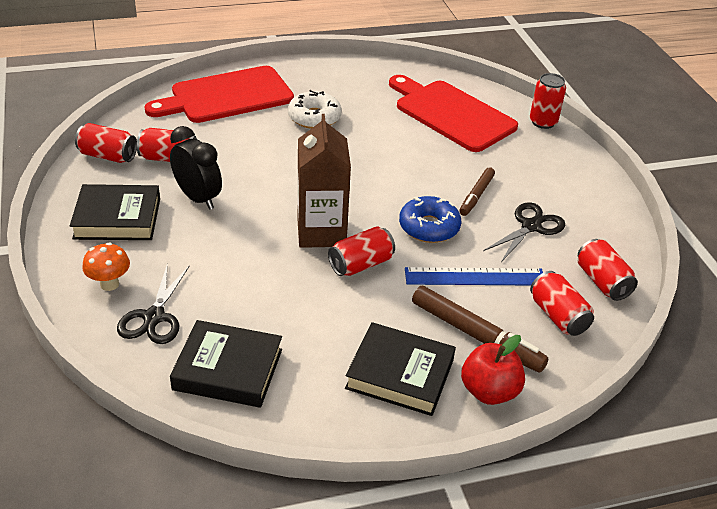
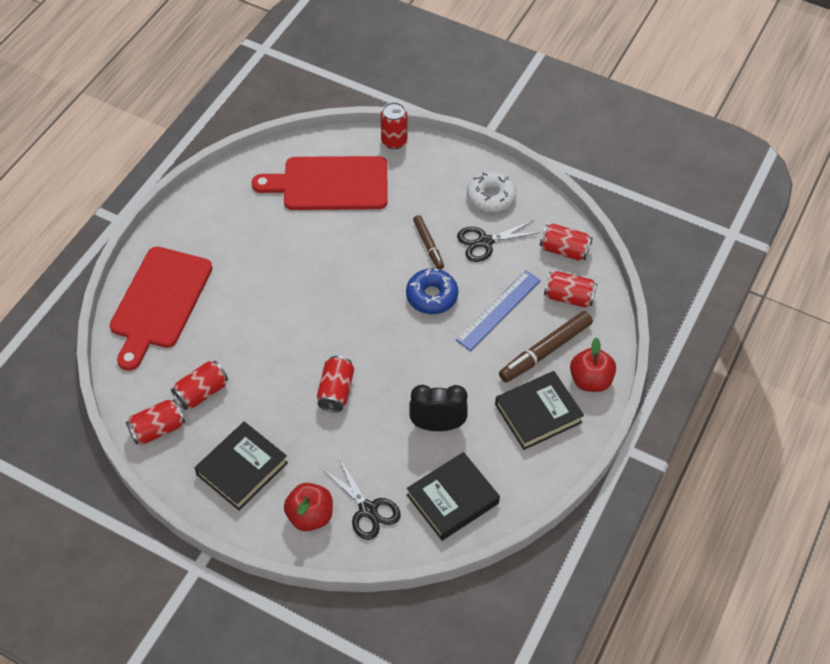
camera: 45 degrees left, 15 degrees up
(109, 284) = (310, 516): orange mushroom -> red apple
(198, 198) = (269, 405): black clock -> black clock (437, 425)
(314, 117) = (246, 267): white donut -> white donut (491, 196)
(321, 232) = (377, 359): brown carton -> none
(361, 264) = (429, 361): red can -> red can (336, 391)
(476, 336) = (545, 351): brown marker -> brown marker turned 150 degrees clockwise
(531, 226) = (485, 242): black scissors -> black scissors turned 105 degrees counterclockwise

